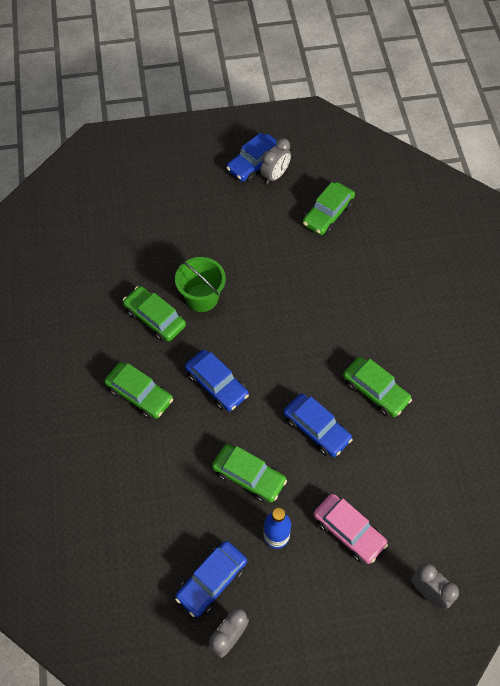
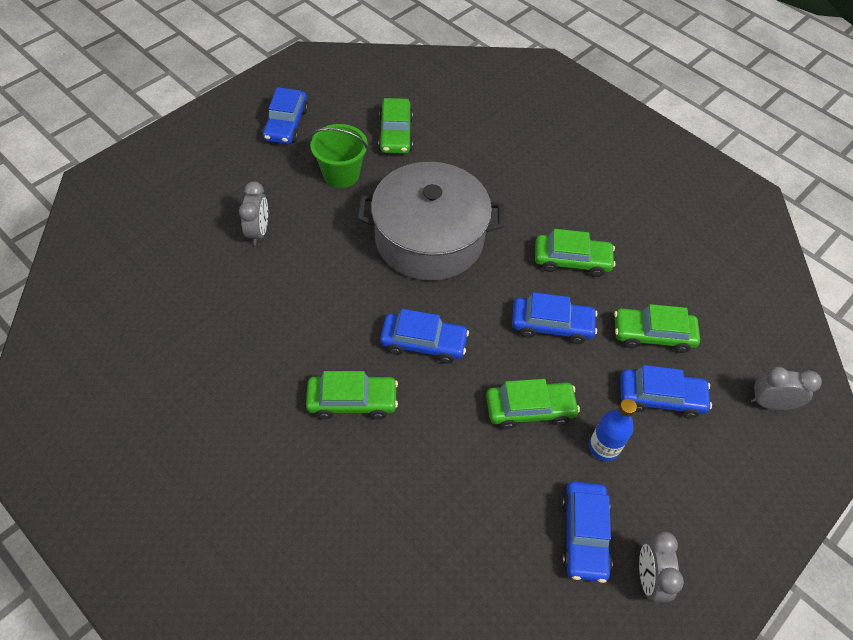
camera: 40 degrees left, 5 degrees down
(155, 318) = (305, 317): green car -> green car (652, 334)
(202, 298) = (338, 271): green bucket -> green bucket (341, 174)
(275, 175) = (316, 125): grey clock -> grey clock (258, 232)
(284, 311) = (429, 238): none -> grey pot
(348, 531) = (660, 397): pink car -> blue car

